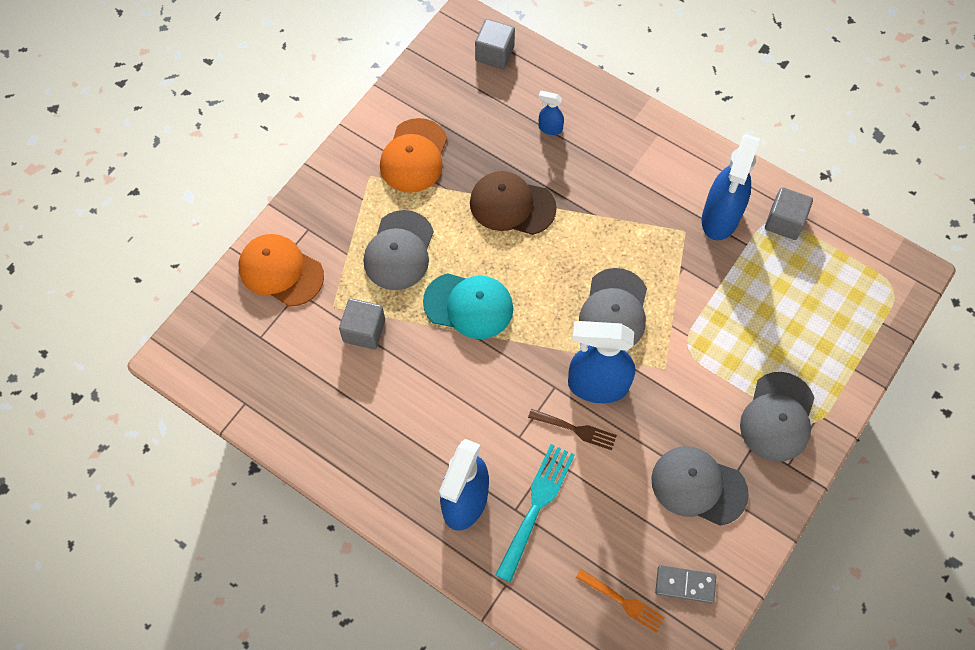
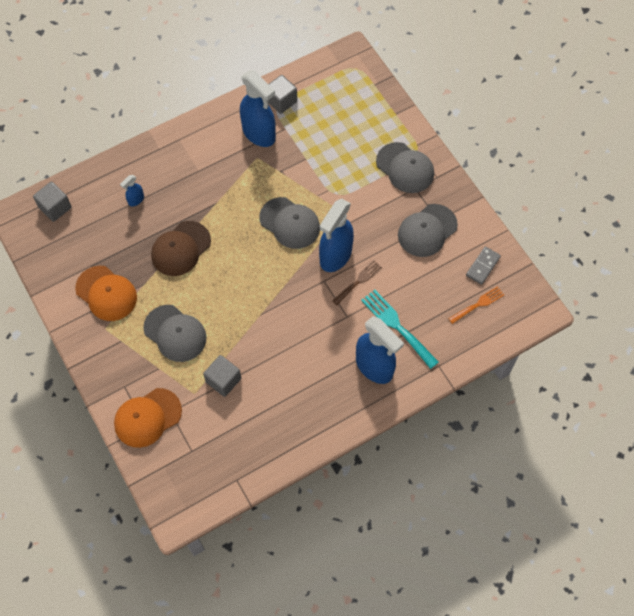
camera: 65 degrees left, 0 degrees up
(468, 305) = (240, 307): turquoise cap -> none

